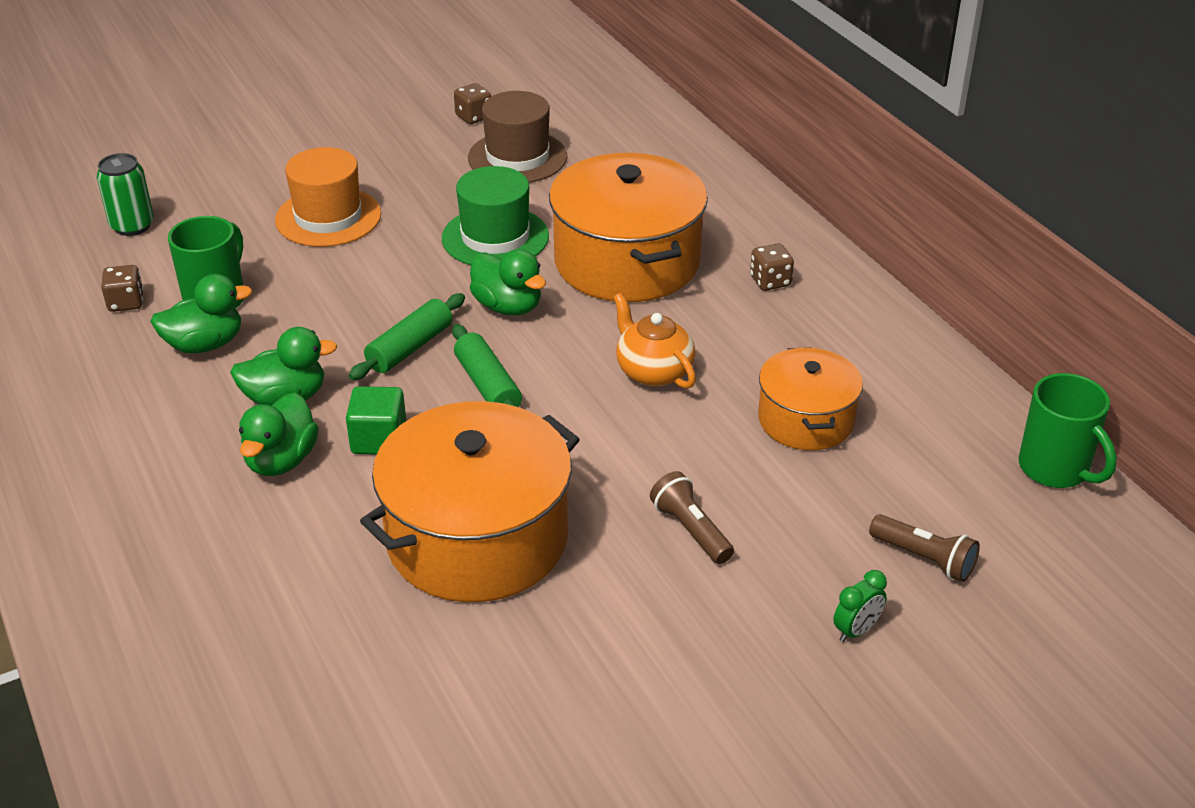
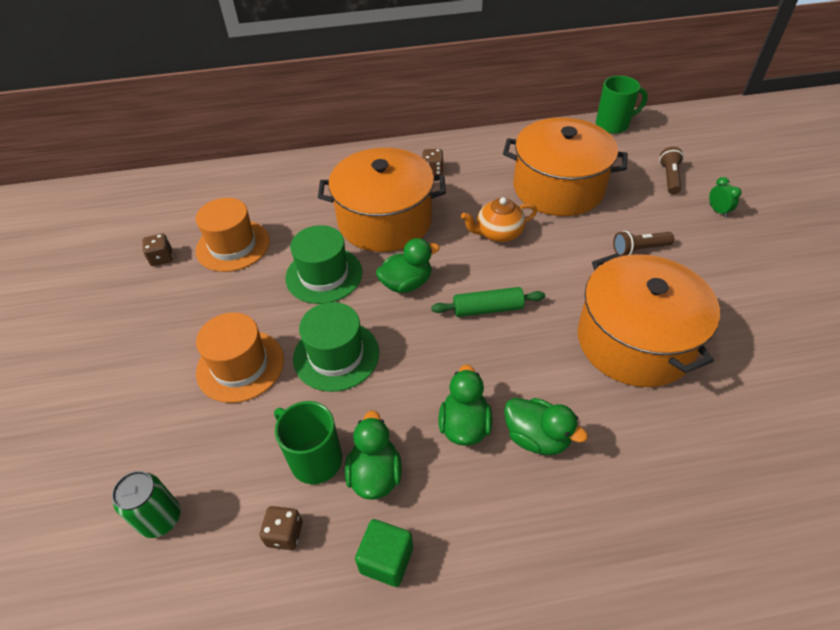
camera: 70 degrees left, 10 degrees up
(364, 279) = (336, 355): none -> green hat
(379, 439) = (527, 375): green cube -> green cube (386, 560)
(410, 348) = (431, 342): green rolling pin -> none
(517, 157) = (233, 245): brown hat -> orange hat
(806, 420) = (558, 188): orange pot -> orange pot, size x1.73
(924, 558) = (669, 177): brown flashlight -> brown flashlight turned 45 degrees counterclockwise

